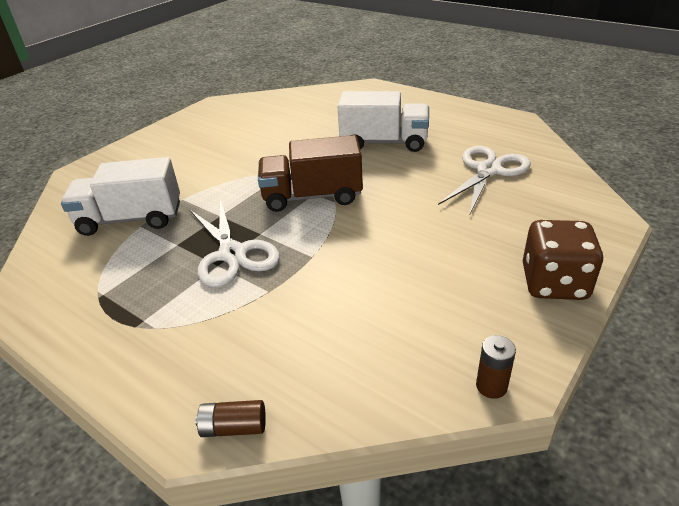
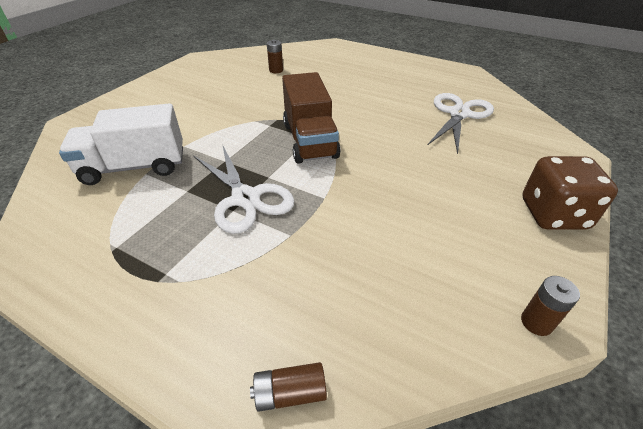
camera: 10 degrees left, 5 degrees up
(296, 117) = (276, 70): none -> brown battery
(312, 196) = (309, 140): brown truck -> brown truck turned 90 degrees counterclockwise
(384, 143) = (361, 91): white truck -> none

